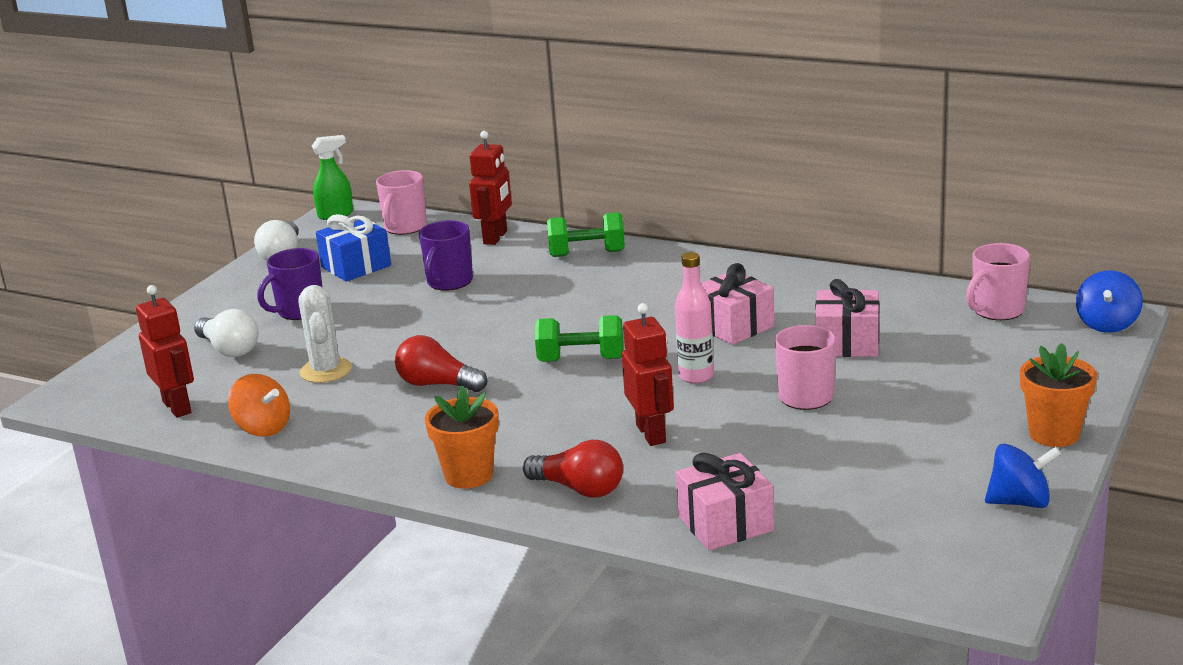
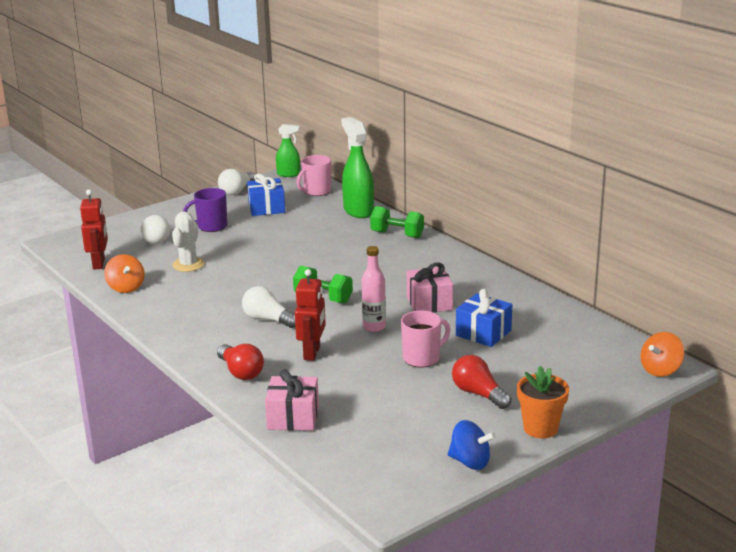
camera: 25 degrees right, 0 degrees up
(437, 384) = (234, 289): red light bulb -> red light bulb (478, 394)
(449, 282) = (304, 231): purple mug -> none
(469, 475) = (195, 346): orange flower pot -> none
(496, 237) = (358, 211): red robot -> green spray bottle
(536, 409) = (268, 319): none -> white light bulb
(847, 343) = (483, 333): pink gift -> blue gift
(997, 310) = (599, 340): pink mug -> none
(1107, 324) = (660, 370): blue spinning top -> orange spinning top

